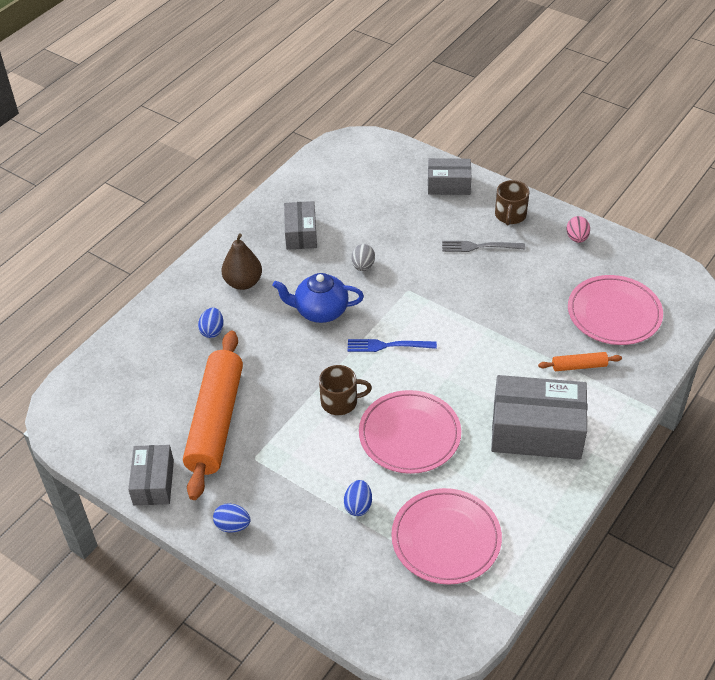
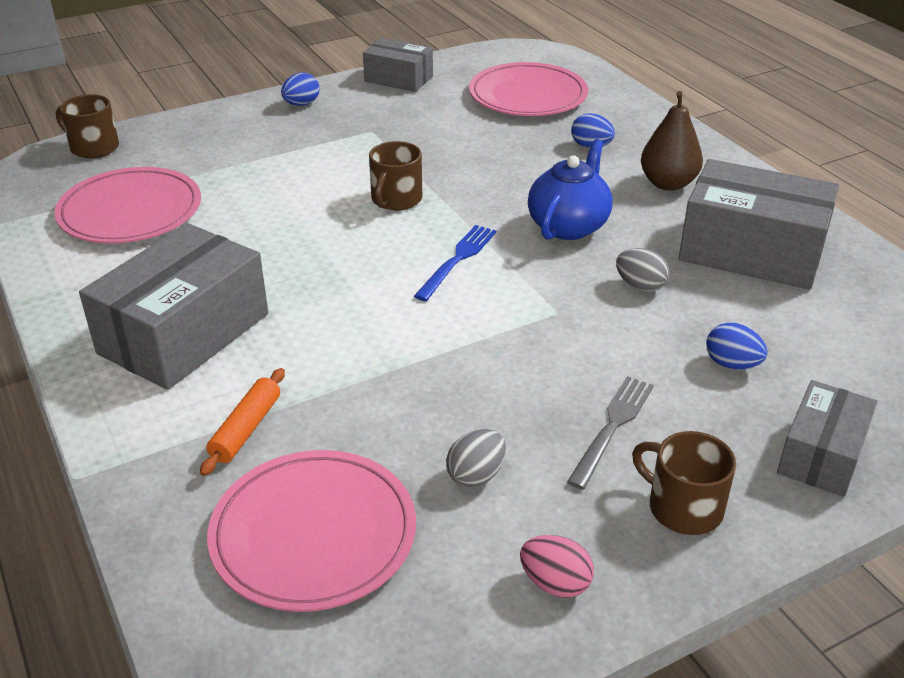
camera: 115 degrees right, 10 degrees down
(215, 421) = (445, 121): orange rolling pin -> none
(301, 233) = (751, 251): grey box -> grey box, size x1.72
(358, 506) = (239, 172): blue egg -> blue egg (732, 364)
(380, 628) = (93, 147): none -> brown mug
(409, 435) = (294, 232): pink plate -> pink plate (527, 95)
(542, 278) = (476, 475): none -> grey egg

